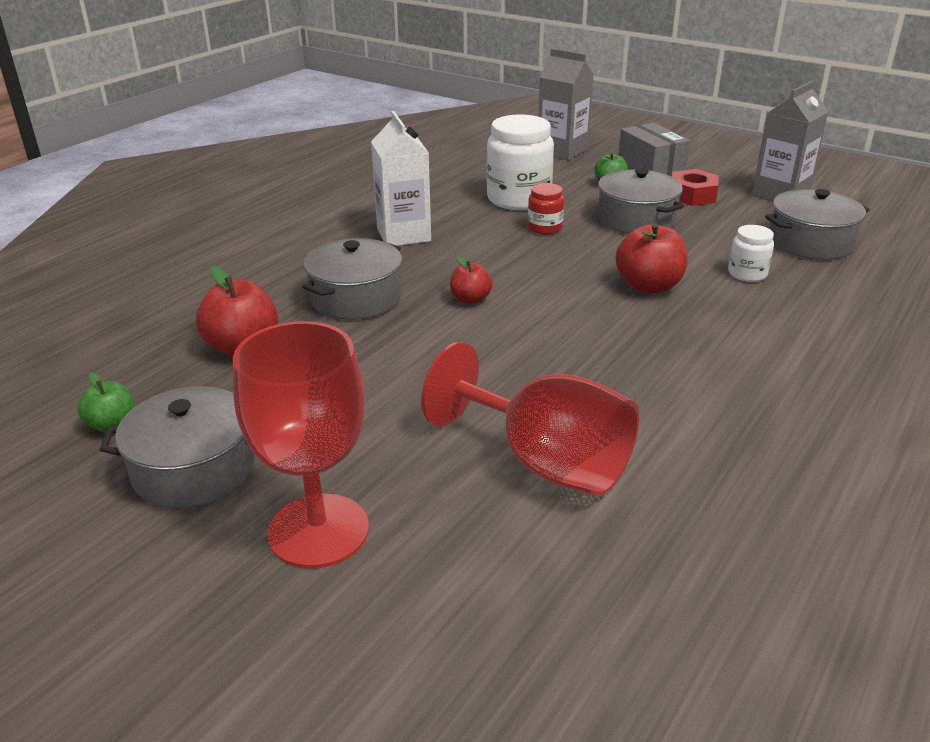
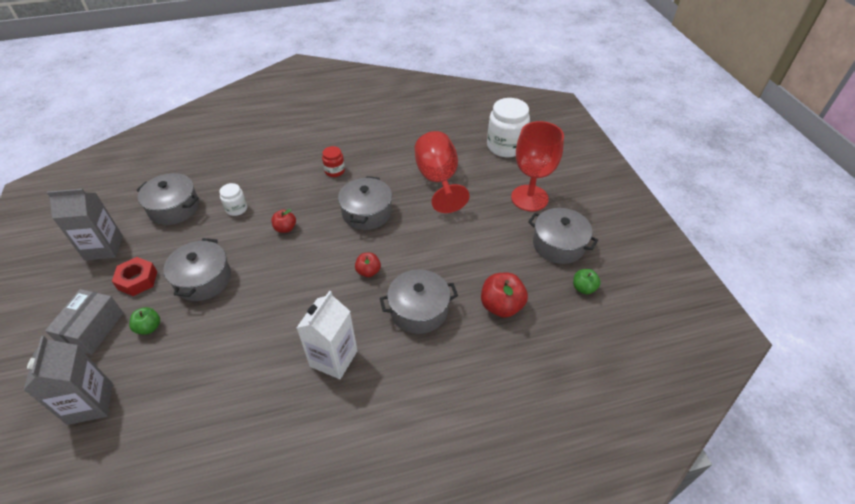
camera: 140 degrees left, 15 degrees up
(518, 199) = (221, 351): white jar -> white jar (505, 146)
(545, 228) = (255, 306): red jar -> red jar (335, 171)
(580, 352) = (367, 212): none -> grey pot
(648, 286) = (285, 228): red apple -> red apple, size x0.59

